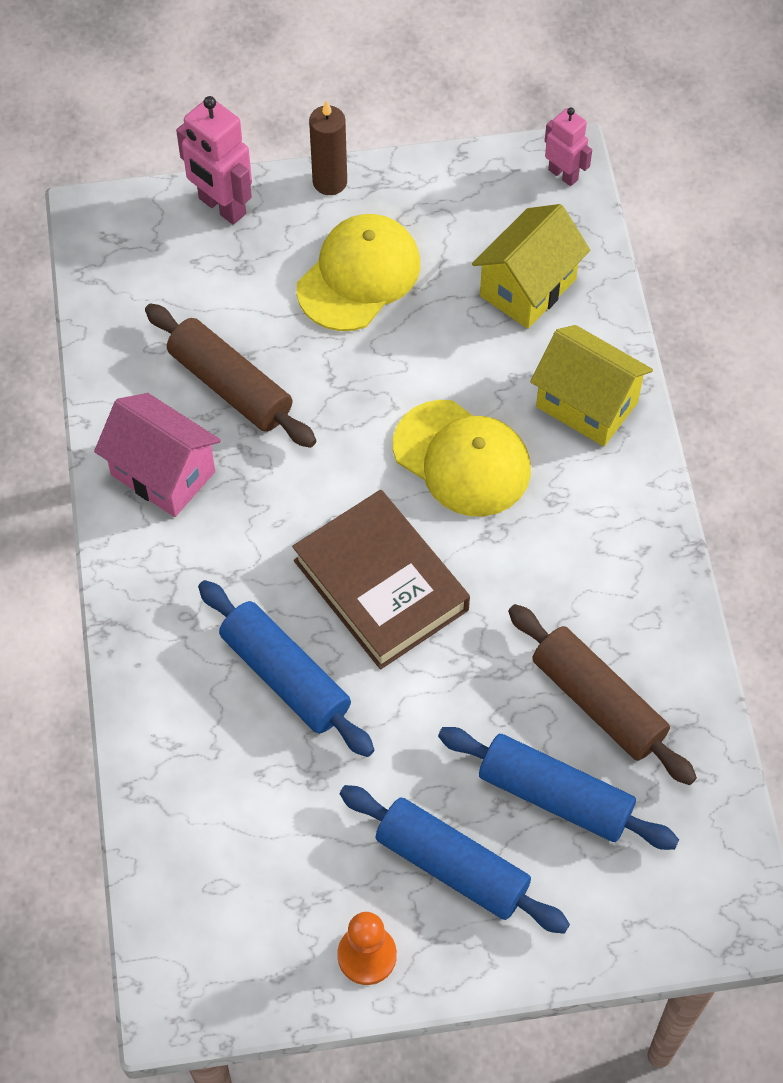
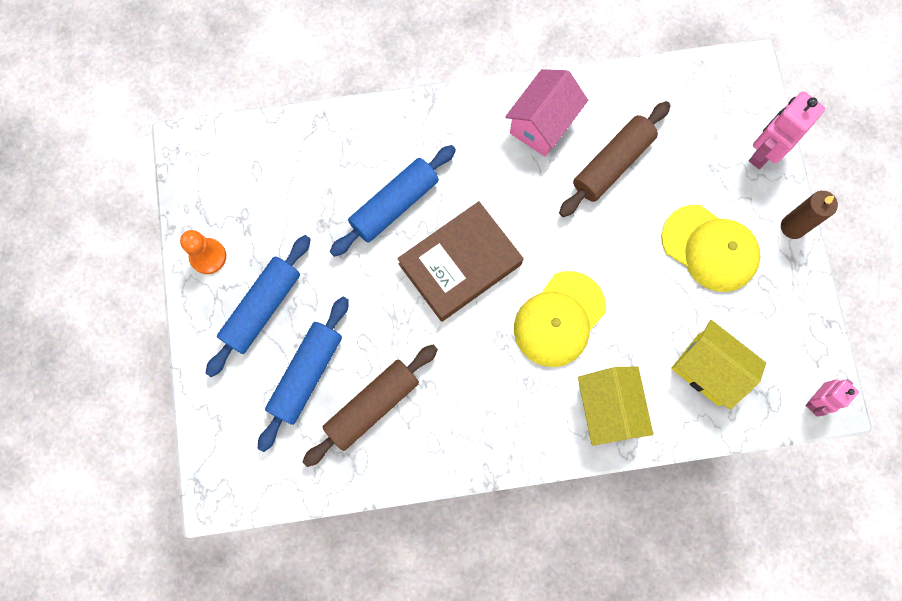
camera: 90 degrees right, 15 degrees up
(586, 404) = (607, 409): yellow house -> yellow house turned 45 degrees counterclockwise

